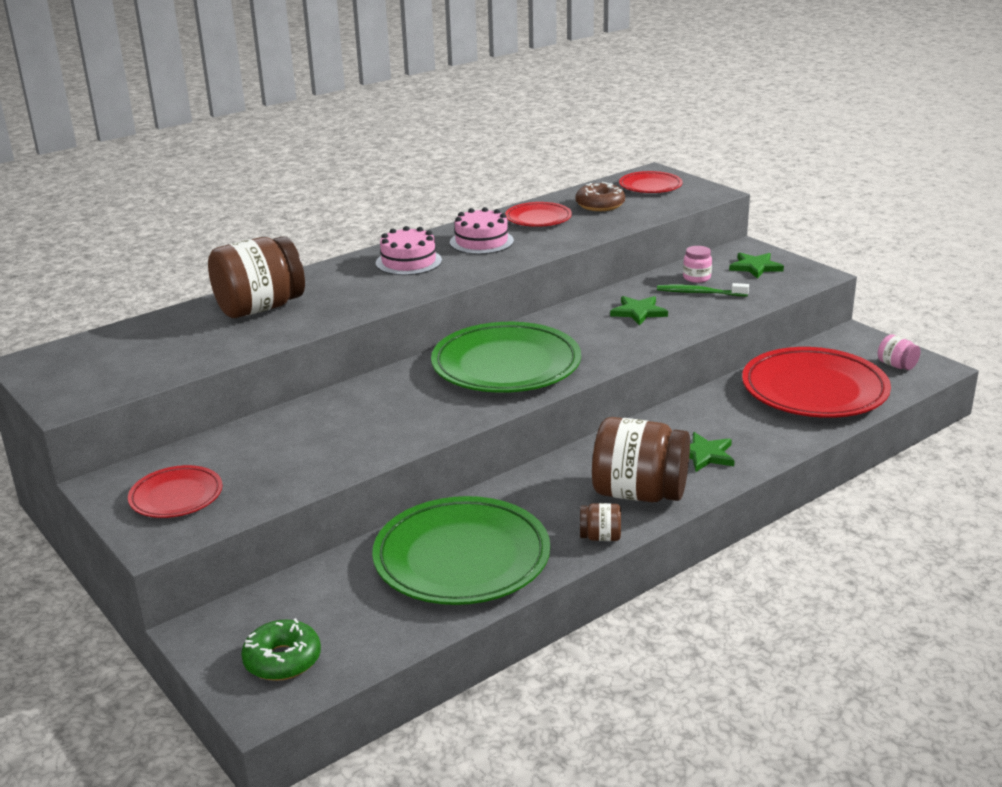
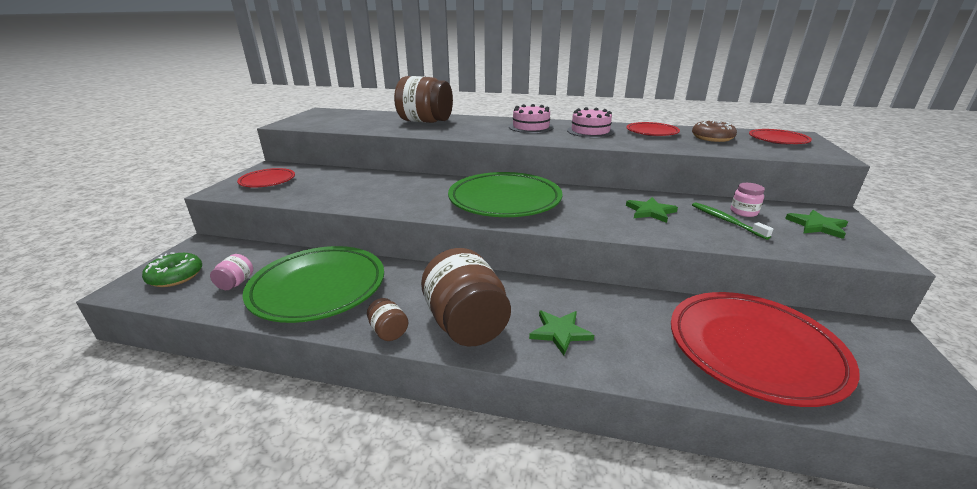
camera: 50 degrees right, 0 degrees up
(896, 365) = (903, 387): pink jar -> pink jar (236, 283)

